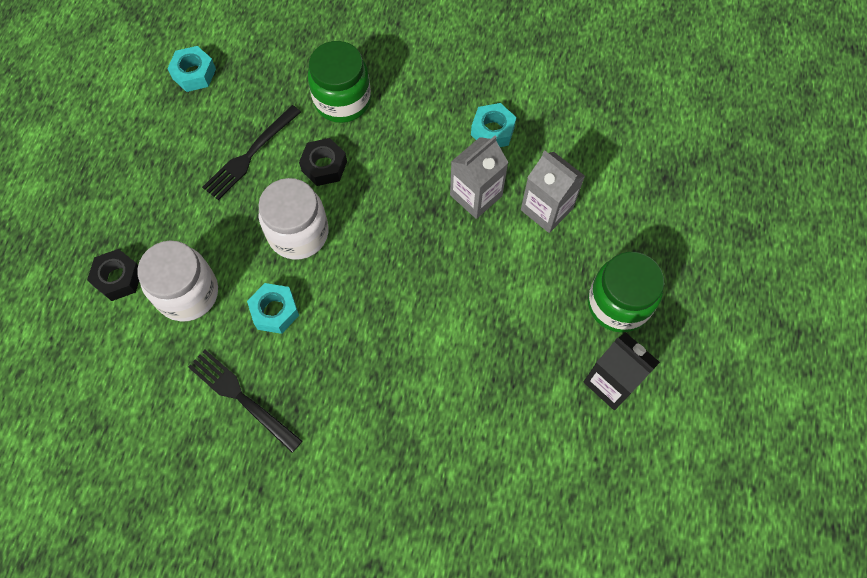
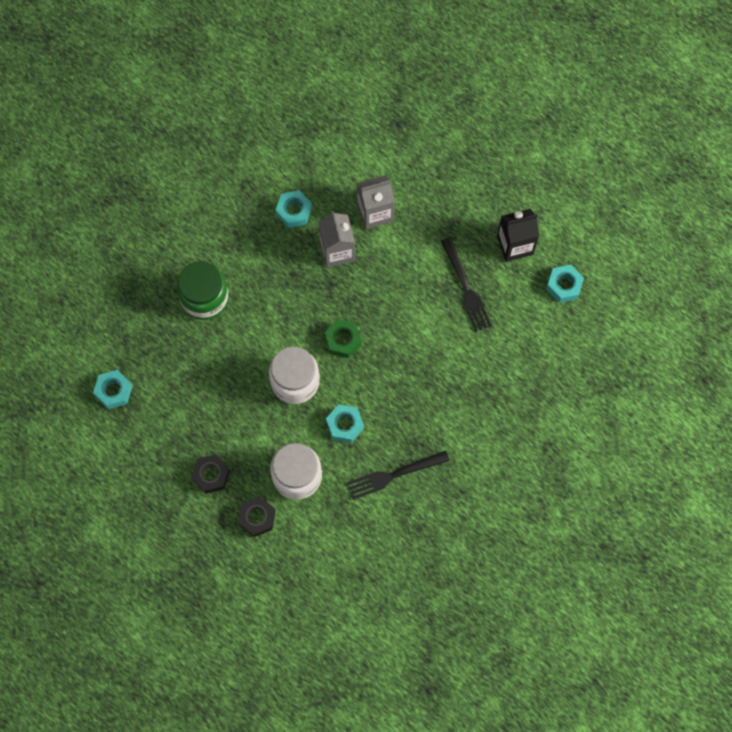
camera: 60 degrees left, 5 degrees up
(249, 156) = (211, 384): black fork -> black fork (466, 289)
(324, 166) = (252, 338): black nut -> black nut (211, 475)
(375, 256) = (343, 340): none -> green nut
(598, 470) = (564, 286): none -> turquoise nut
(618, 304) = (467, 209): green jar -> none

